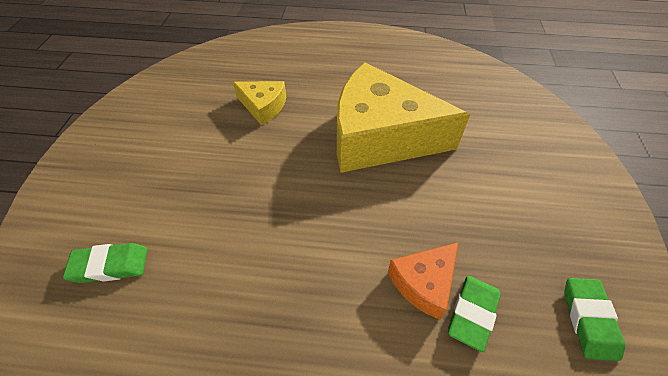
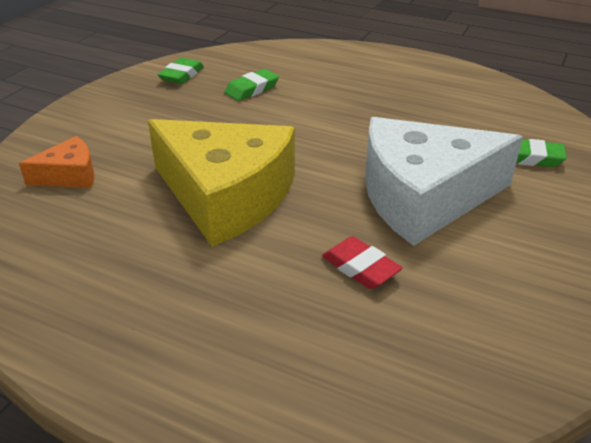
camera: 160 degrees left, 15 degrees down
(225, 177) = (423, 197): none -> white cheese
(263, 106) = (360, 267): yellow cheese -> red eraser
(424, 283) = (272, 104): orange cheese -> orange cheese (69, 175)

